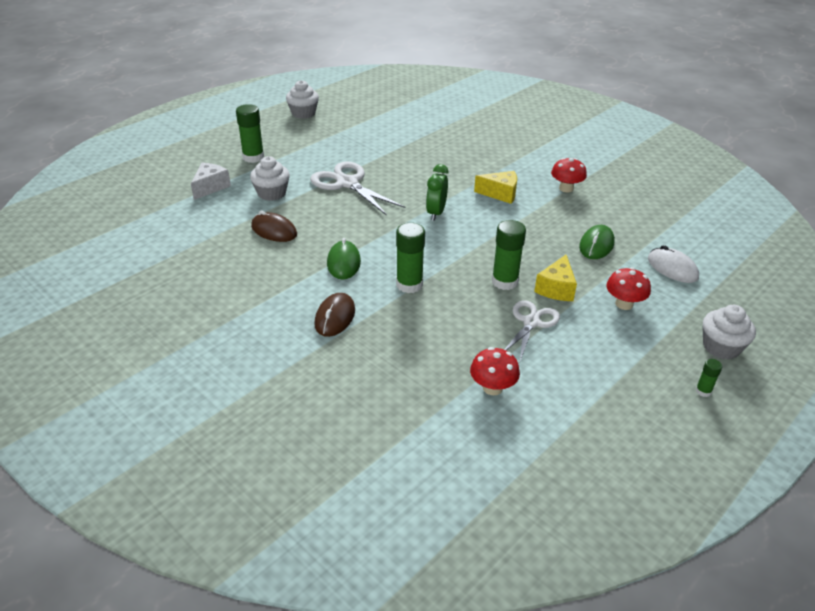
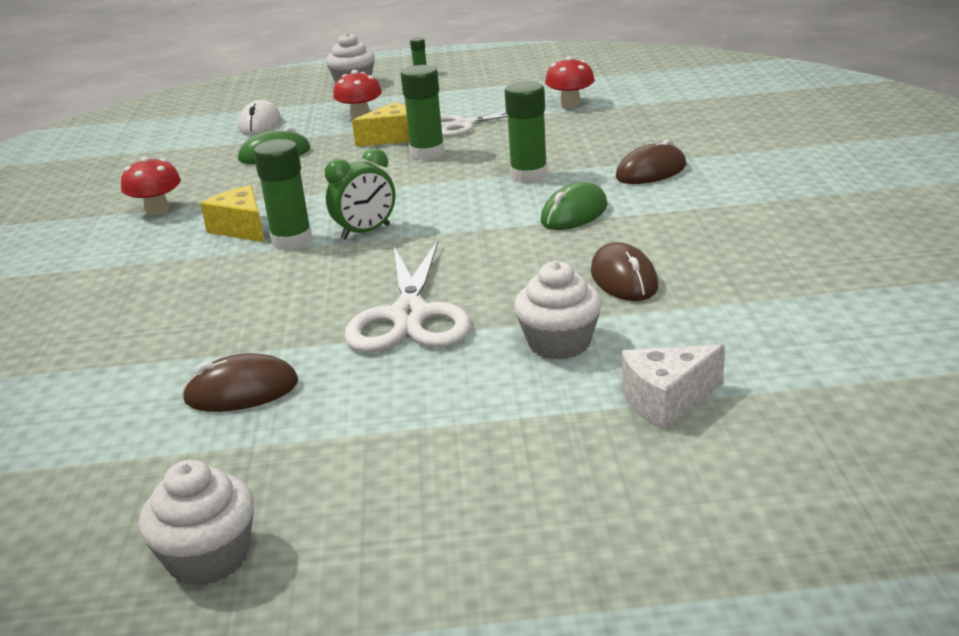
camera: 135 degrees left, 10 degrees down
(253, 157) = (504, 447): green glue stick -> green glue stick (292, 241)
(365, 143) = (241, 391): none -> brown mouse

